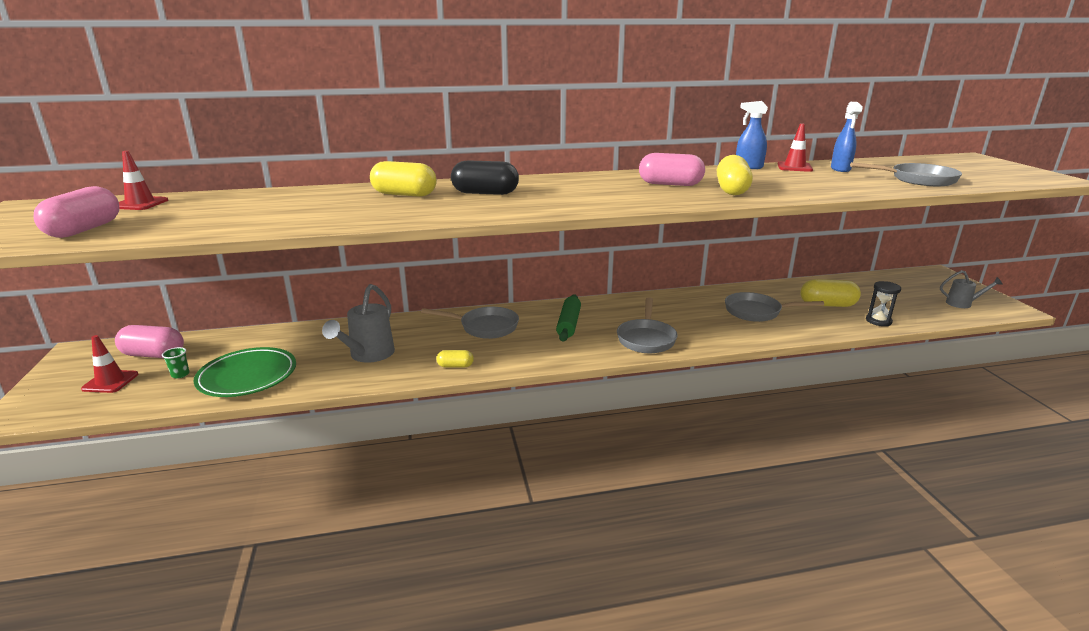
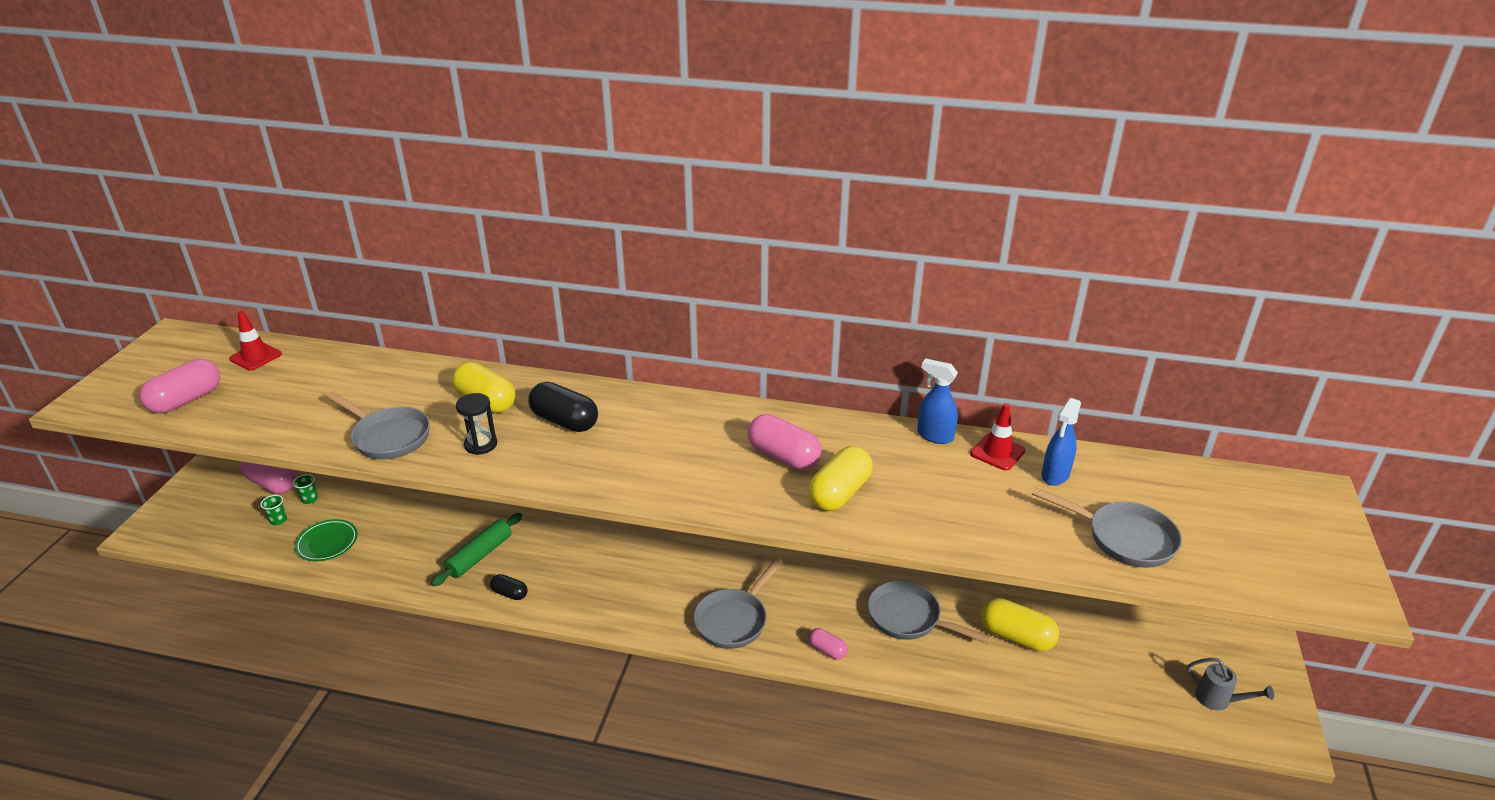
camera: 25 degrees right, 10 degrees up
(110, 382) = (223, 511): red traffic cone -> none
(204, 356) = (310, 499): none -> green cup
(247, 376) = (327, 543): green plate -> green plate, size x0.63
(368, 355) = (444, 548): grey watering can -> none
(455, 366) = (510, 593): yellow capsule -> black capsule
(484, 327) = (581, 541): grey pan -> grey pan (388, 437)
(568, 324) = (671, 566): green rolling pin -> green rolling pin (480, 555)
(726, 337) = (827, 650): none -> pink capsule
(878, 321) = (1053, 690): black hourglass -> black hourglass (481, 444)

